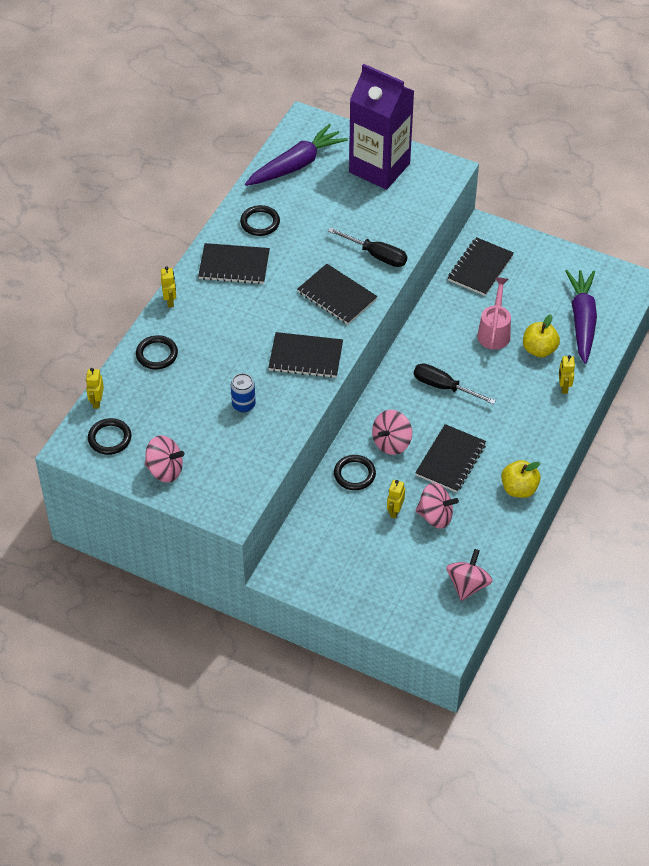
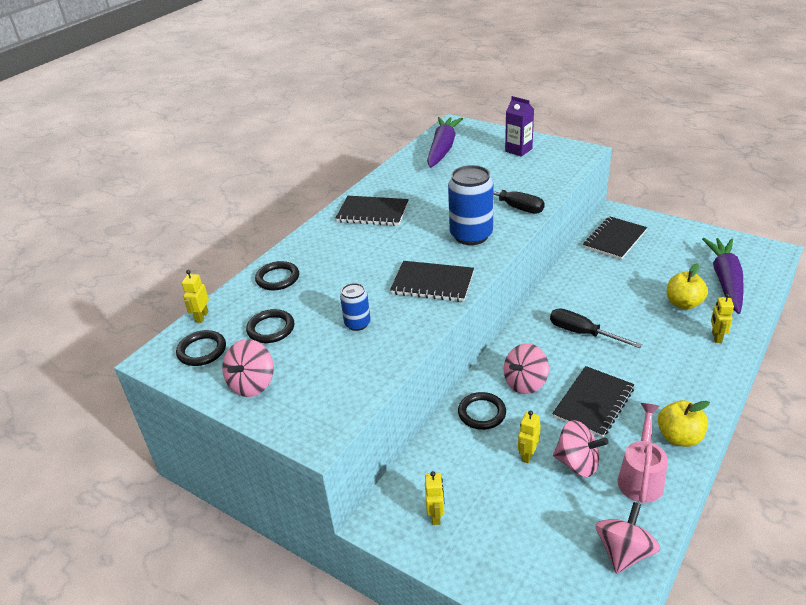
camera: 10 degrees right, 15 degrees down
(165, 470) = (252, 384): pink spinning top -> pink spinning top turned 90 degrees clockwise
(170, 301) = (304, 237): yellow robot -> yellow robot (436, 515)
(260, 222) = (403, 184): black ring -> black ring (271, 329)
(296, 165) = (442, 149): purple carrot -> purple carrot turned 45 degrees counterclockwise
(337, 296) = (471, 235): black notebook -> blue can
(379, 168) = (518, 150): purple carton -> purple carton, size x0.48
(494, 332) = (633, 288): pink watering can -> pink watering can (641, 477)

